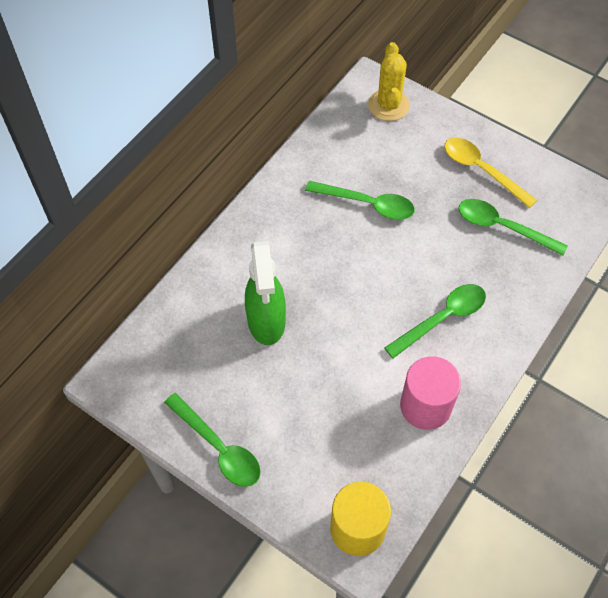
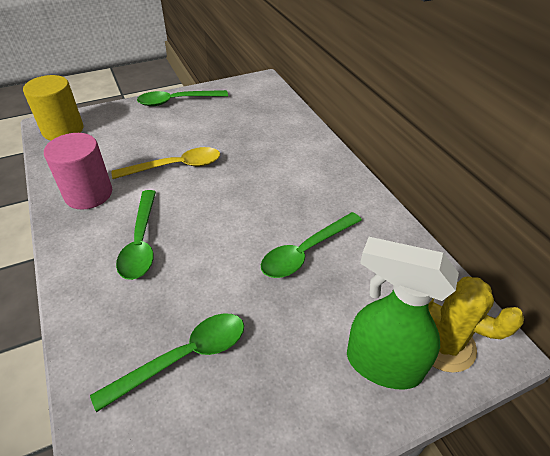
camera: 120 degrees right, 15 degrees down
(266, 322) = (241, 147): green spray bottle -> green spray bottle (382, 364)
(481, 170) = (279, 390): yellow spoon -> yellow spoon (176, 166)

